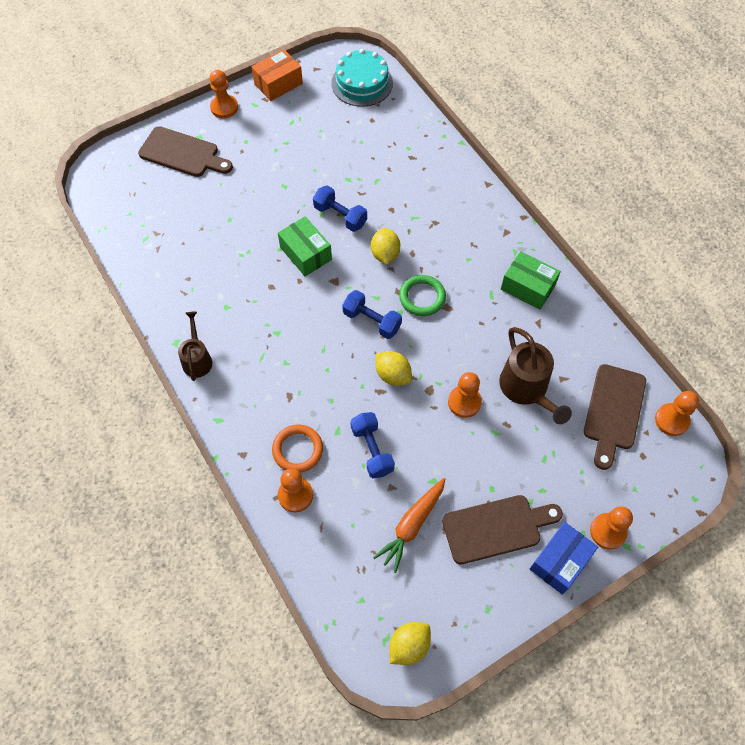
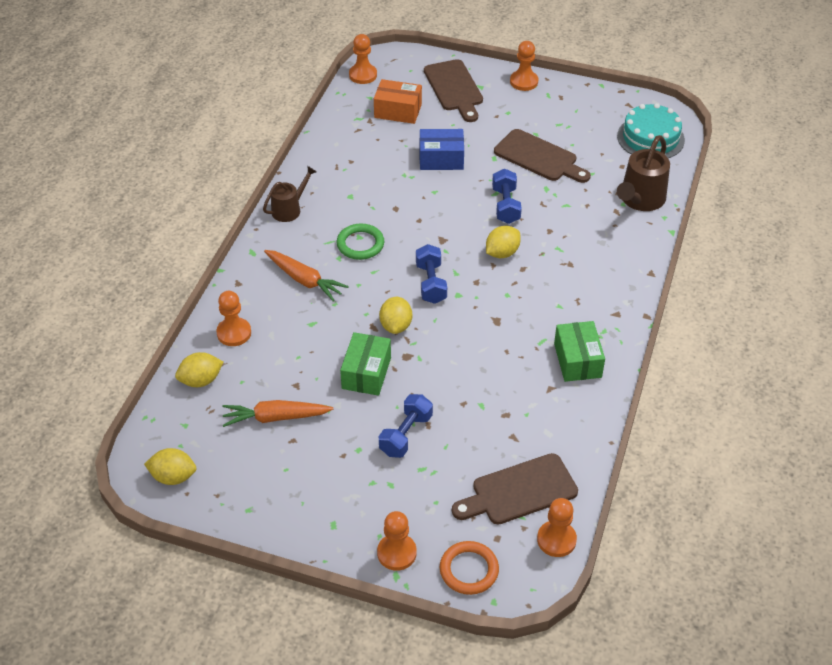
camera: 50 degrees right, 15 degrees down
(278, 83) = (585, 94): orange box -> orange box (398, 111)
(286, 403) = (304, 280): none -> orange carrot
(297, 450) = (272, 311): orange ring -> orange ring (469, 570)
(306, 253) = (447, 208): green box -> green box (366, 373)
(324, 555) = (201, 380): none -> yellow lemon
(372, 450) = (316, 354): blue dumbbell -> blue dumbbell (406, 435)
(422, 297) = (488, 299): green ring -> green ring (360, 244)
(464, 402) = (419, 384): orange pawn -> orange pawn (363, 75)
(496, 528) = (325, 473): brown cutting board -> brown cutting board (539, 157)
(527, 389) = (475, 418): brown watering can -> brown watering can (640, 200)
(560, 561) = (336, 534): blue box -> blue box (441, 159)

